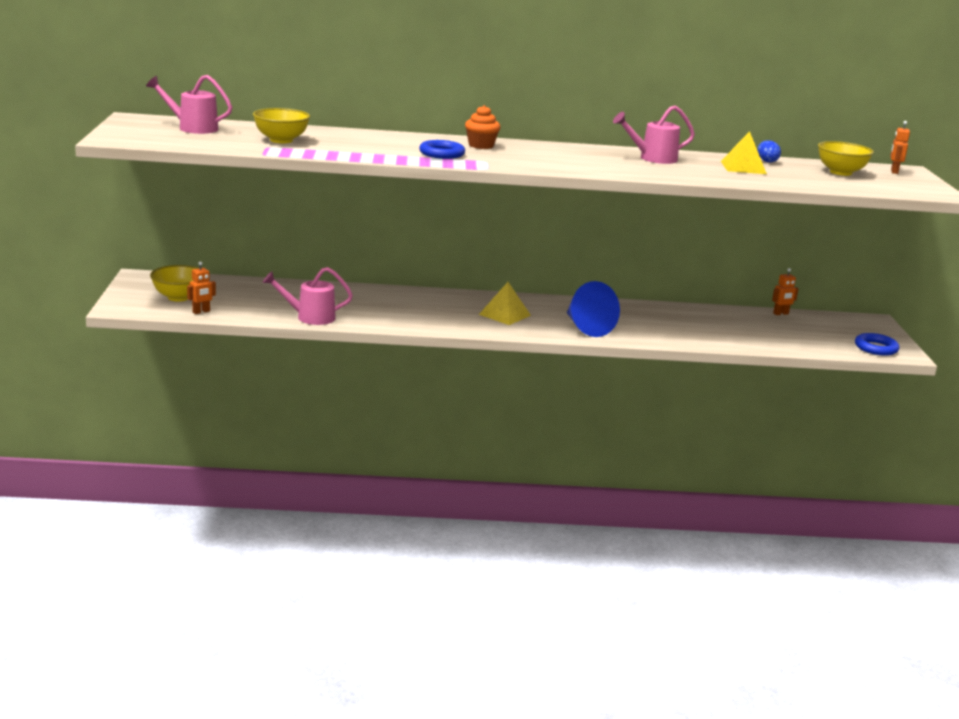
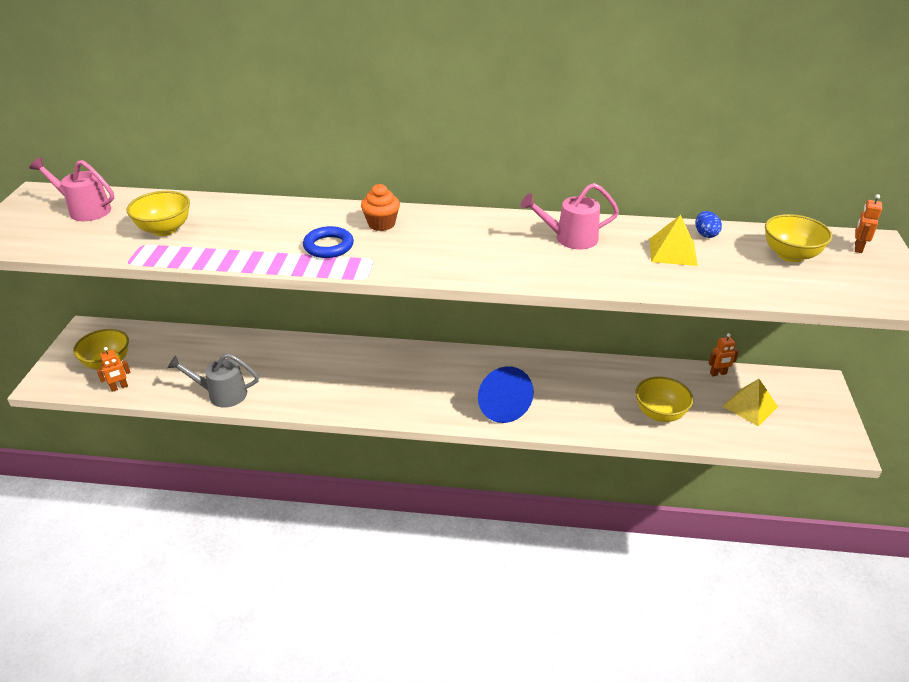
camera: 10 degrees right, 15 degrees up
(309, 317) = (221, 394): pink watering can -> grey watering can
(504, 315) = (421, 384): yellow pyramid -> yellow pyramid (750, 406)
(735, 334) = (660, 414): none -> yellow bowl
(876, 348) = (814, 437): blue ring -> none

